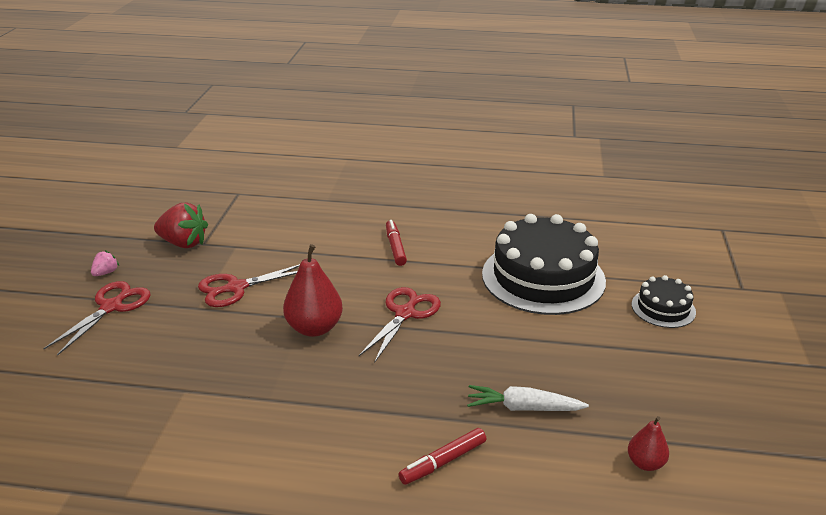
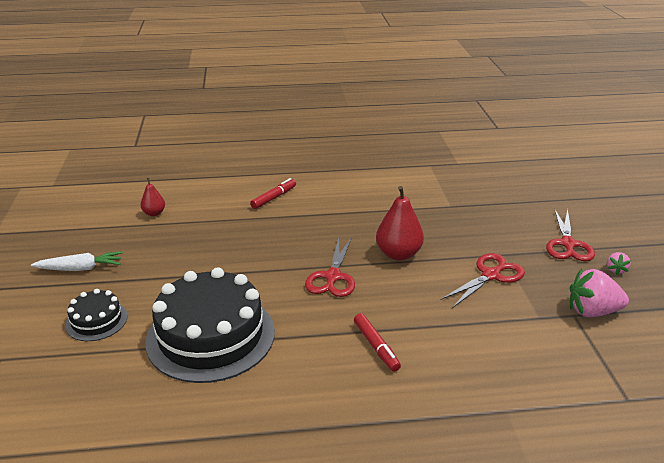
camera: 165 degrees right, 0 degrees up
(184, 243) = (592, 311): red strawberry -> pink strawberry
(523, 408) = (228, 228): white carrot -> white carrot (81, 268)

